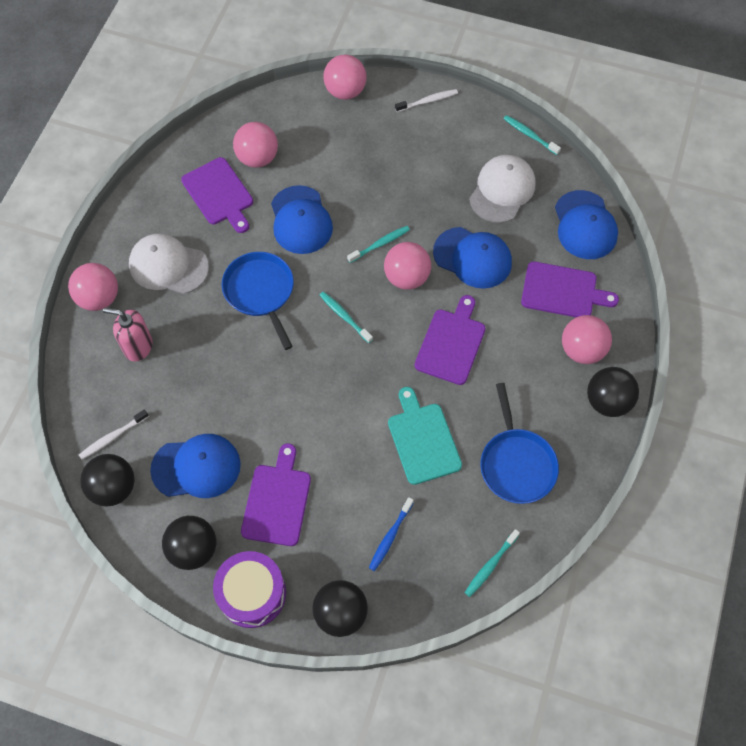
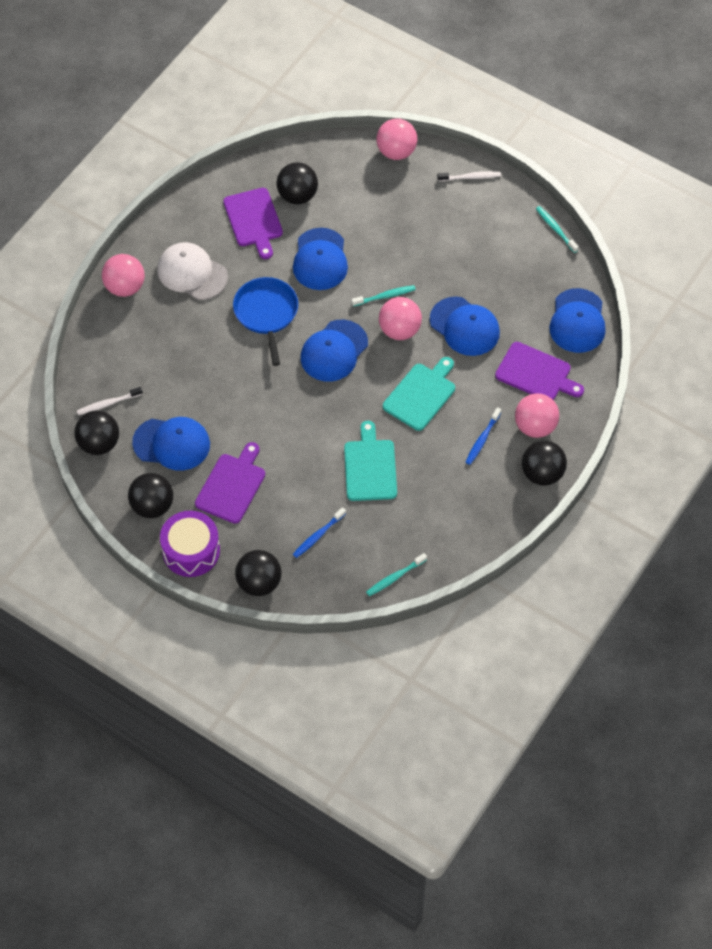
camera: 15 degrees right, 5 degrees down
(138, 346) = (148, 335): pink soap dispenser -> none
(257, 158) = (297, 196): pink ball -> black ball
(344, 316) = (334, 351): turquoise toothbrush -> blue cap
(451, 343) = (421, 395): purple cutting board -> turquoise cutting board
(502, 190) = (512, 273): white cap -> none
(516, 464) = (444, 505): blue pan -> none
(532, 378) = (482, 439): none -> blue toothbrush

